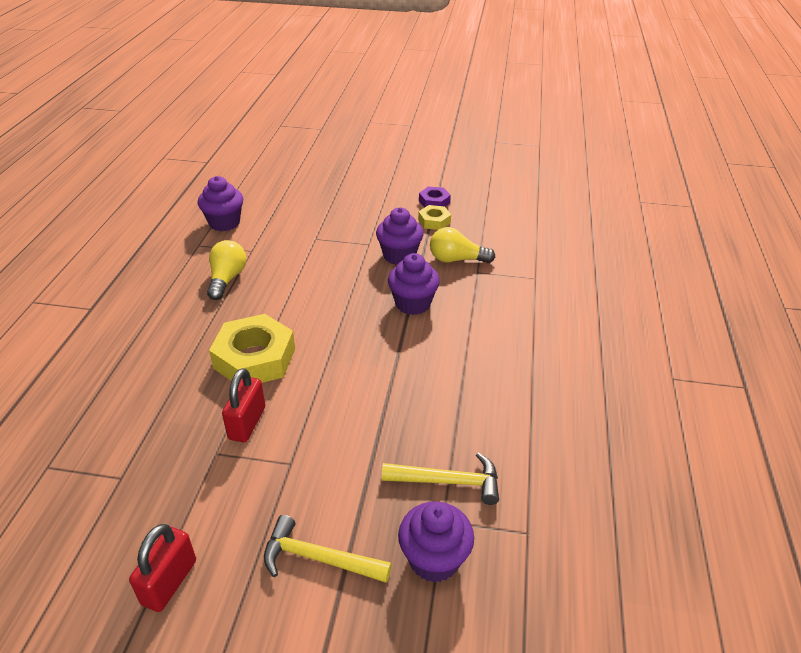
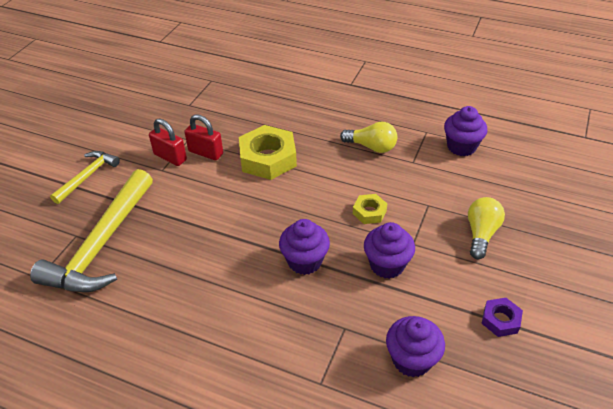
camera: 105 degrees right, 5 degrees up
(169, 582) = (110, 123): red padlock -> red padlock (170, 157)
(434, 221) = (454, 310): yellow nut -> yellow nut (369, 212)
(434, 559) = (53, 225): purple cupcake -> purple cupcake (411, 360)
(448, 481) = (102, 244): yellow hammer -> yellow hammer, size x1.88
(456, 259) = (371, 314): yellow light bulb -> yellow light bulb (481, 234)

